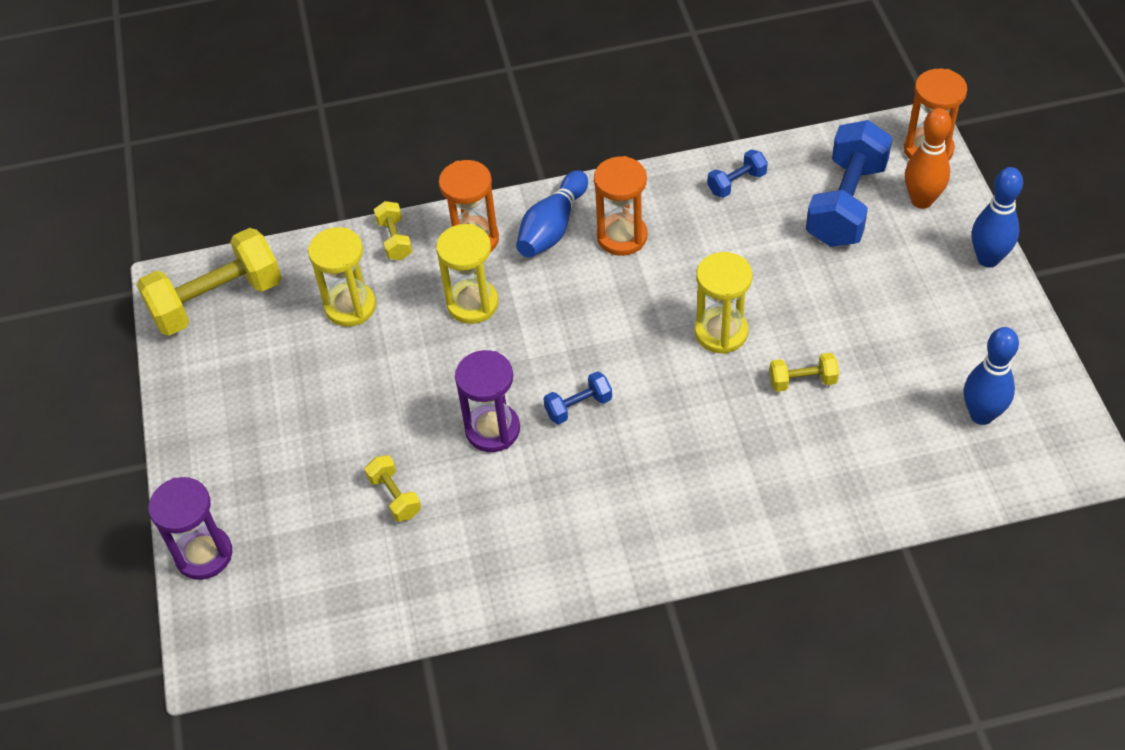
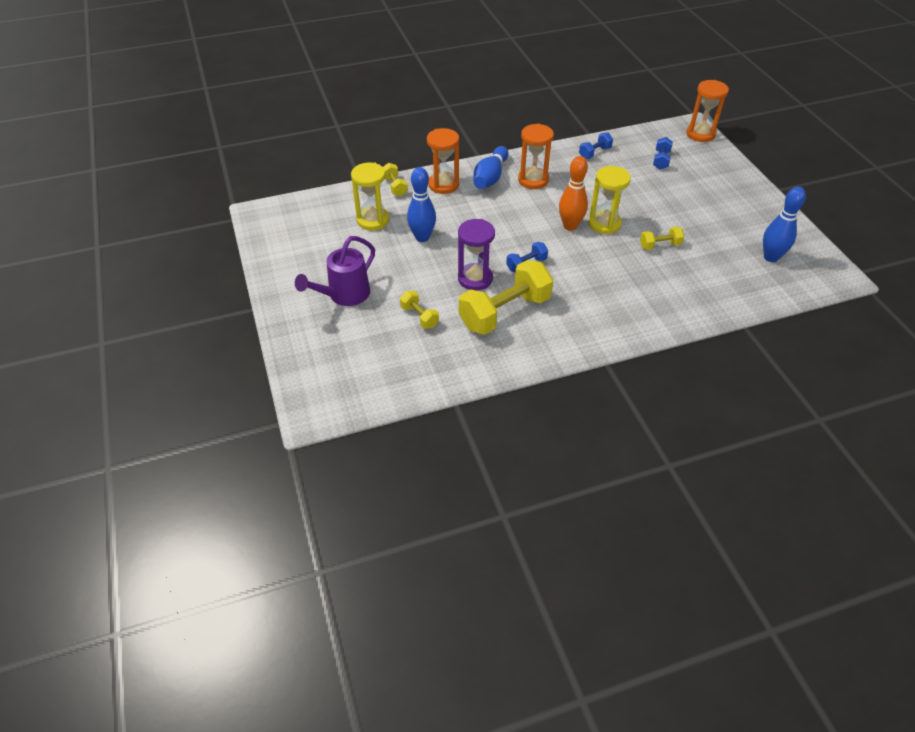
camera: 10 degrees left, 5 degrees down
(204, 555) = (298, 355): purple hourglass -> none
(217, 301) = (287, 221): yellow dumbbell -> yellow dumbbell (505, 312)
(286, 449) = (344, 295): none -> purple watering can
(472, 304) = (449, 216): yellow hourglass -> none
(846, 204) = (661, 160): blue dumbbell -> blue dumbbell, size x0.47
(921, 200) = (704, 157): orange bowling pin -> orange bowling pin (570, 226)
(988, 259) = (750, 183): blue bowling pin -> blue bowling pin (422, 237)

